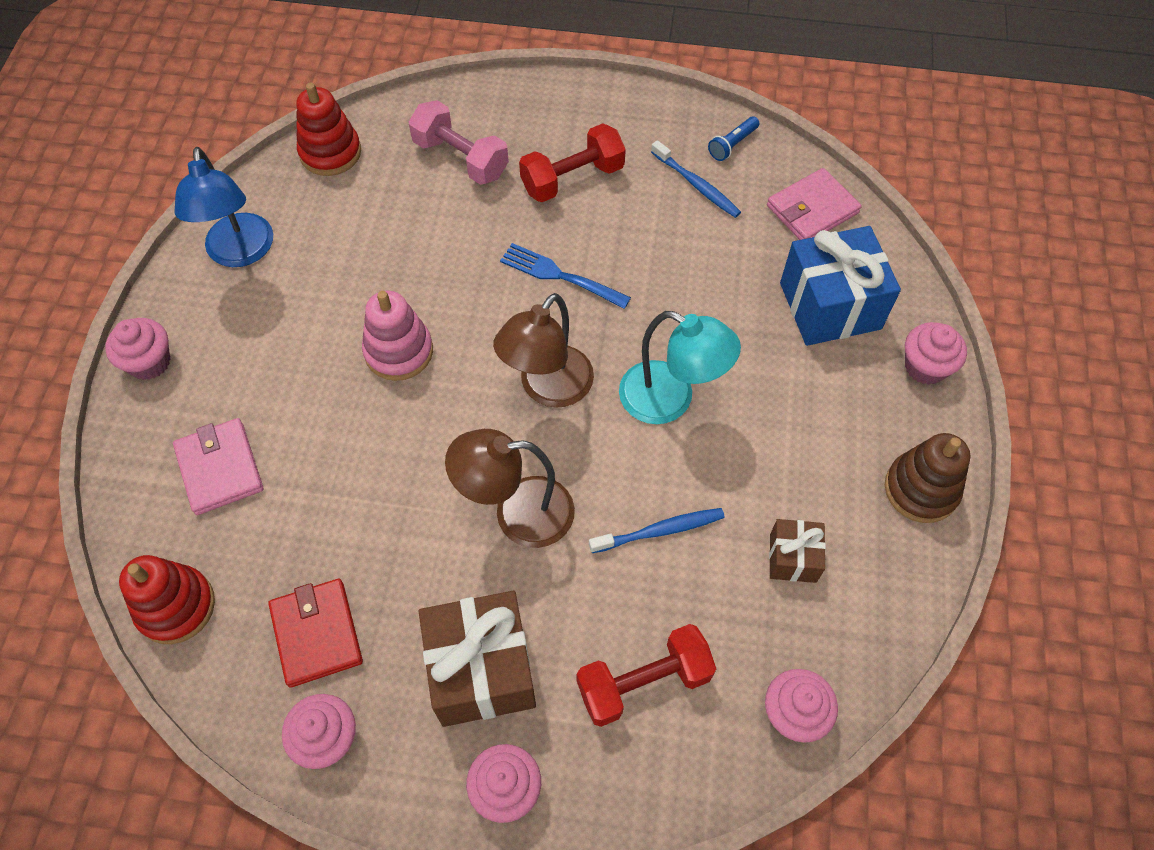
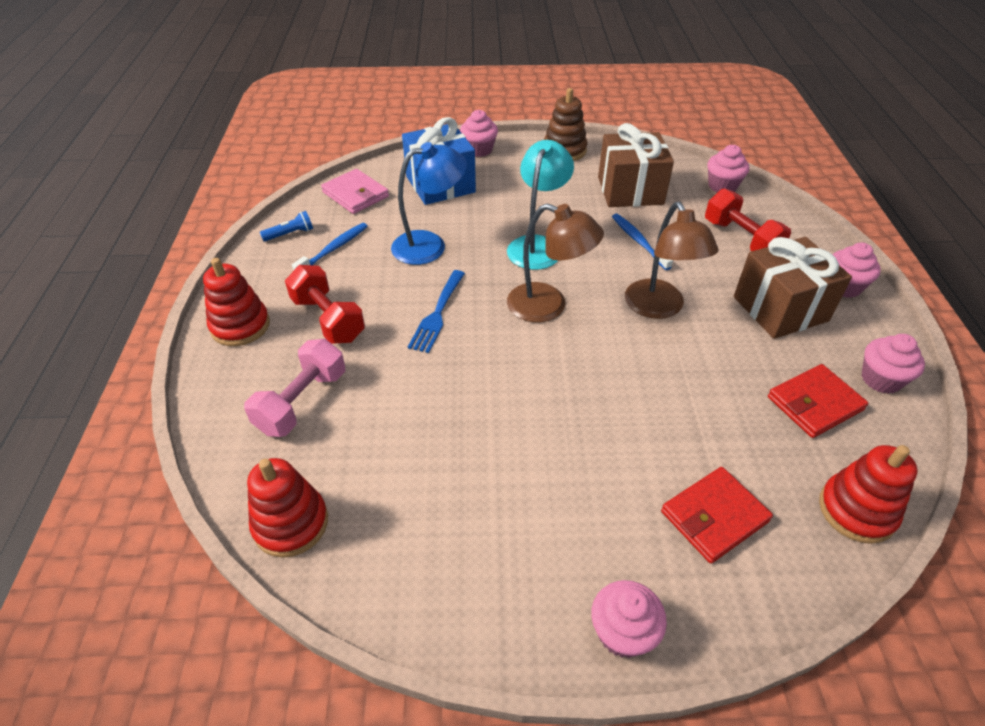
camera: 100 degrees left, 15 degrees down
(220, 468) = (714, 516): pink wallet -> red wallet
(240, 253) = (450, 579): blue lamp -> blue lamp (430, 245)
(399, 351) = (541, 405): pink stacking toy -> none
(578, 109) = (240, 326): none -> red stacking toy
(732, 145) = (290, 234): blue flashlight -> blue flashlight turned 60 degrees counterclockwise
(793, 558) = (630, 190): brown gift -> brown gift, size x1.91

